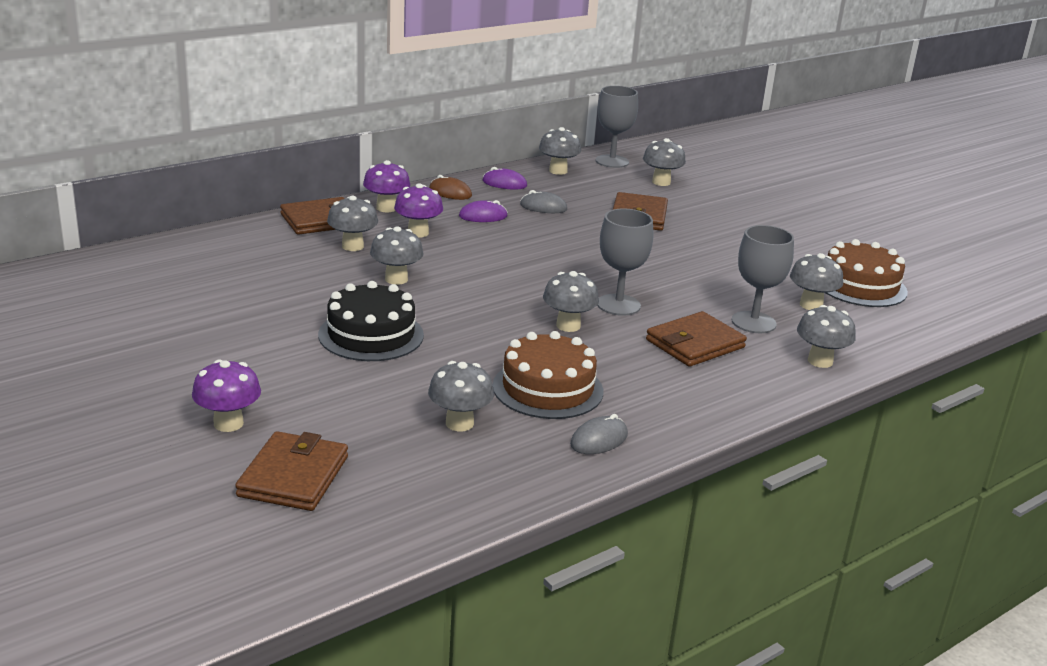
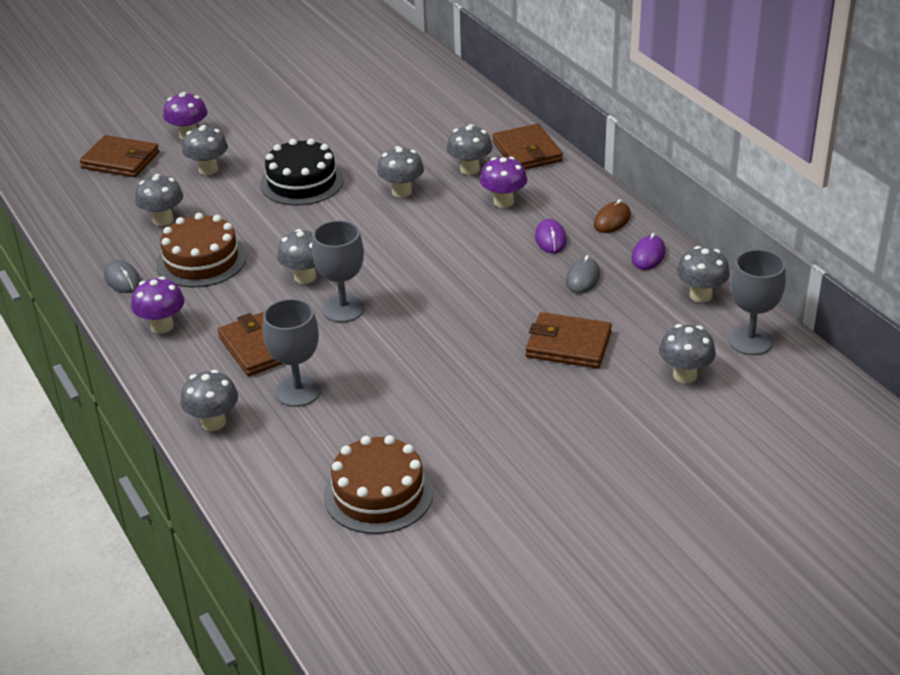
camera: 100 degrees right, 10 degrees up
(386, 208) = (562, 184): purple mushroom -> purple mushroom (162, 326)
(811, 305) = (332, 441): grey mushroom -> grey mushroom (208, 169)

